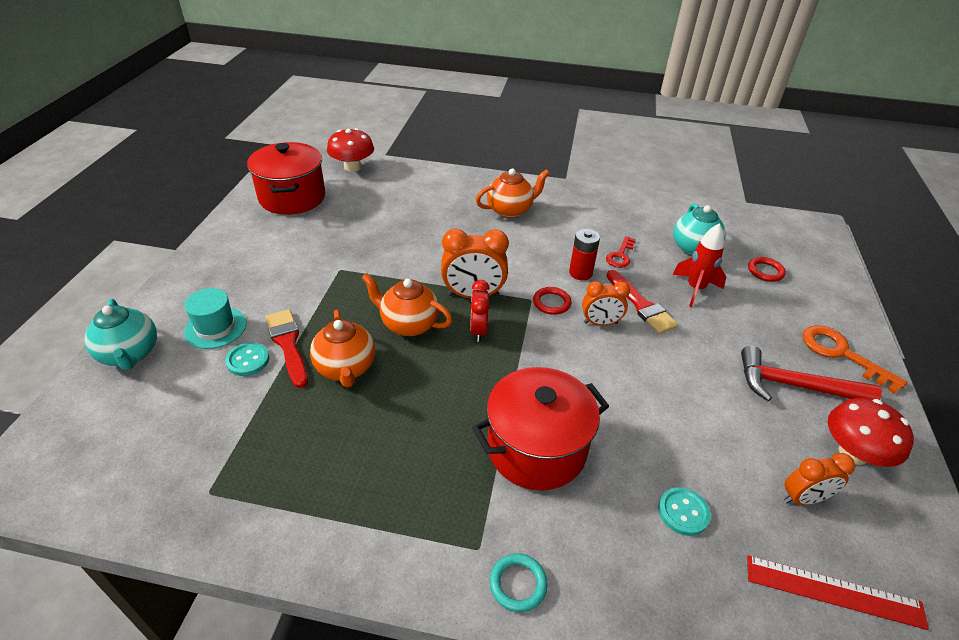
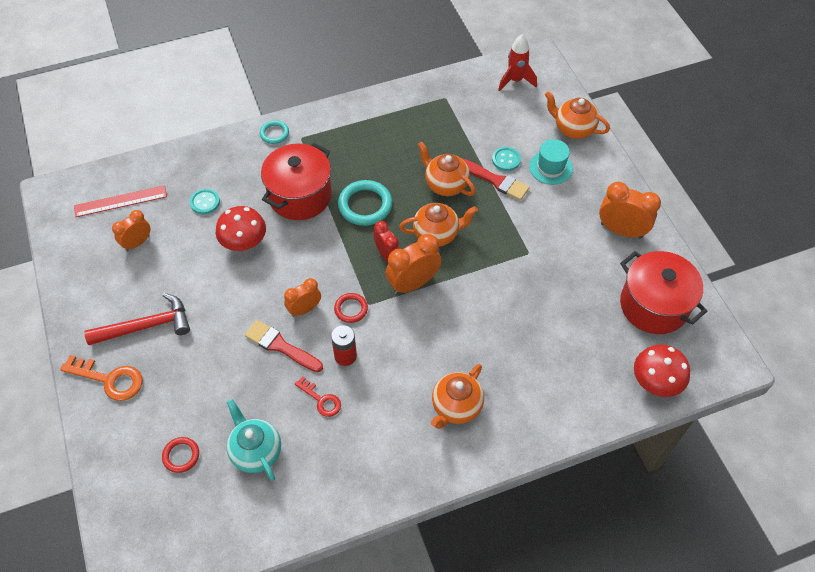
camera: 150 degrees right, 15 degrees up
(130, 354) = (573, 129): turquoise teapot -> orange teapot
(238, 247) = (621, 230): none -> orange clock
(460, 393) = (365, 205): none -> turquoise ring
(620, 255) = (321, 400): red key -> red key turned 135 degrees clockwise
(695, 289) = (241, 391): red rocket -> red rocket (515, 80)
(853, 453) = (105, 289): red mushroom -> red mushroom (244, 242)

